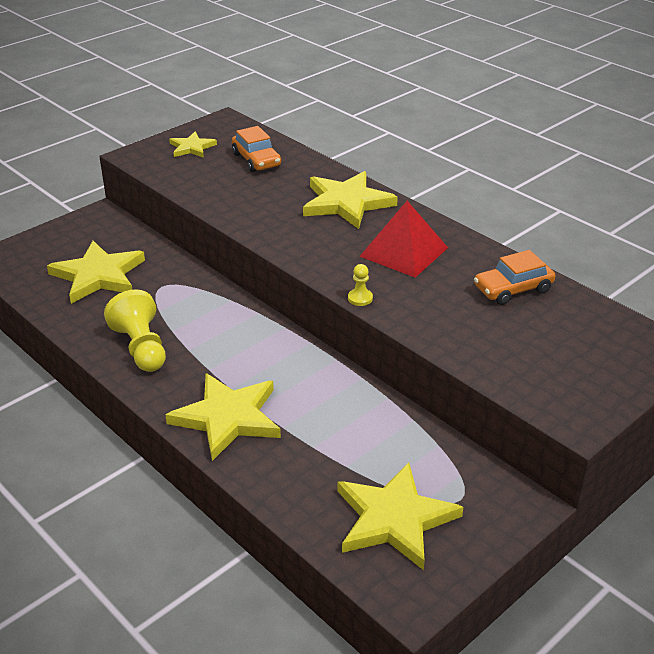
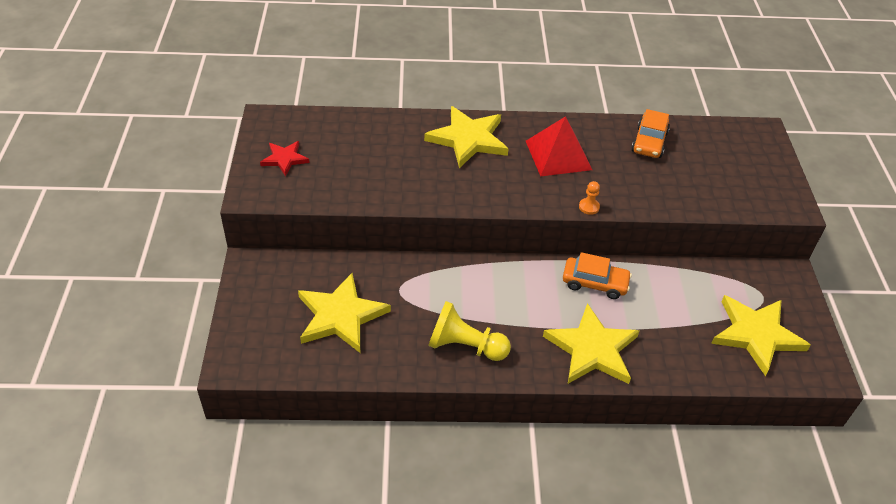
camera: 50 degrees left, 10 degrees up
(192, 147) = (285, 159): yellow star -> red star
(256, 160) = (351, 141): orange car -> orange car (594, 283)
(360, 298) = (589, 207): yellow pawn -> orange pawn

